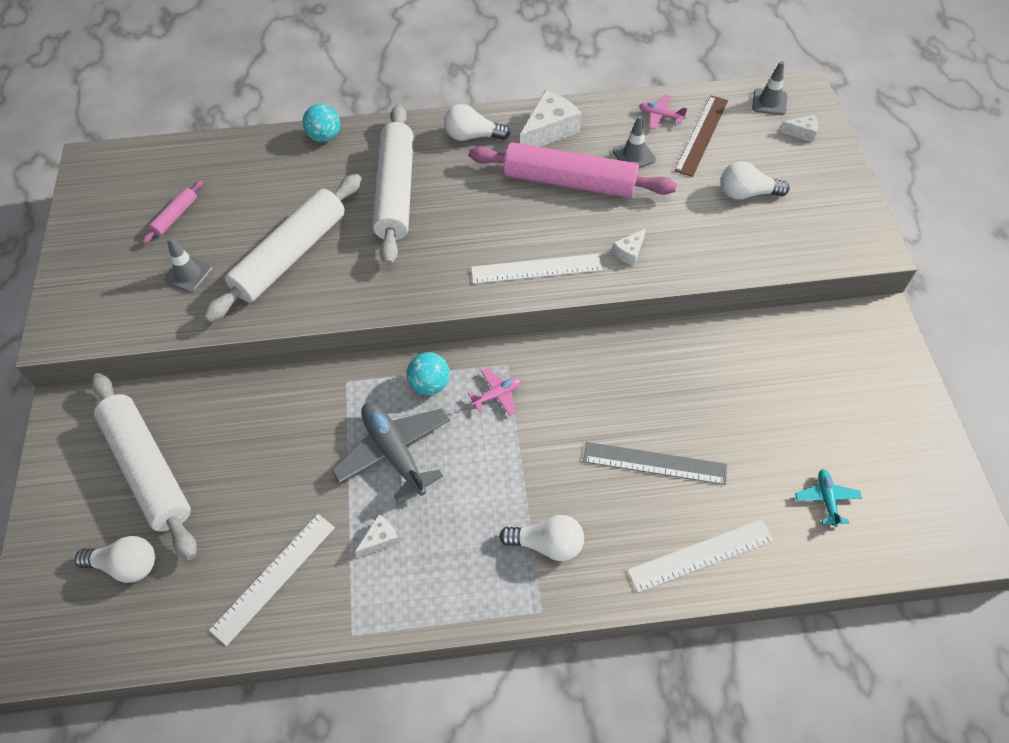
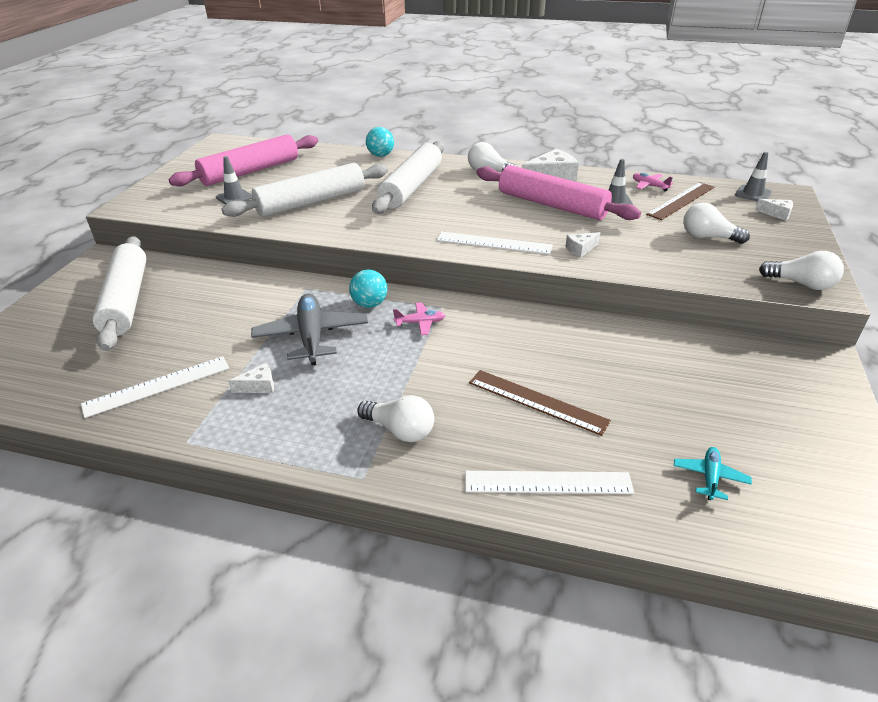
camera: 20 degrees right, 20 degrees down
(126, 565) = (61, 348): white light bulb -> white light bulb (801, 284)
(175, 216) = (250, 172): pink rolling pin -> pink rolling pin, size x2.32
(654, 463) = (537, 401): grey ruler -> brown ruler

